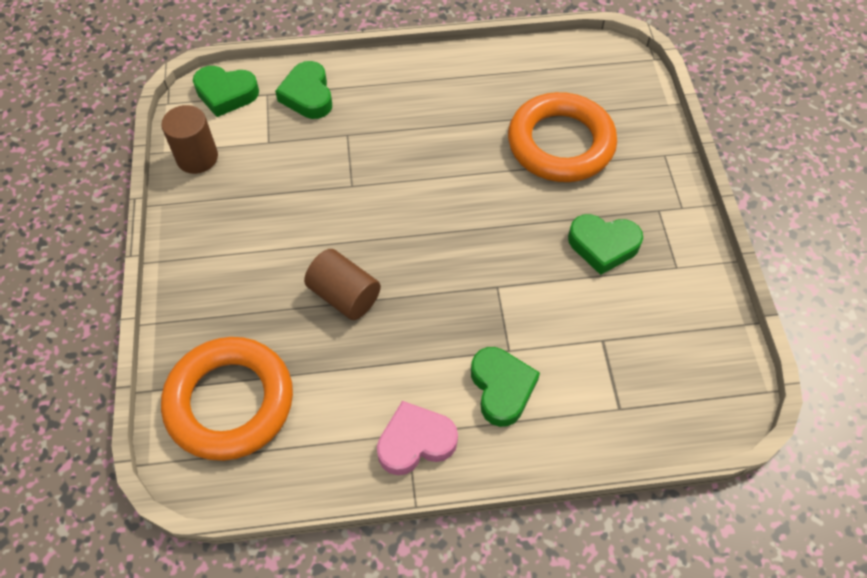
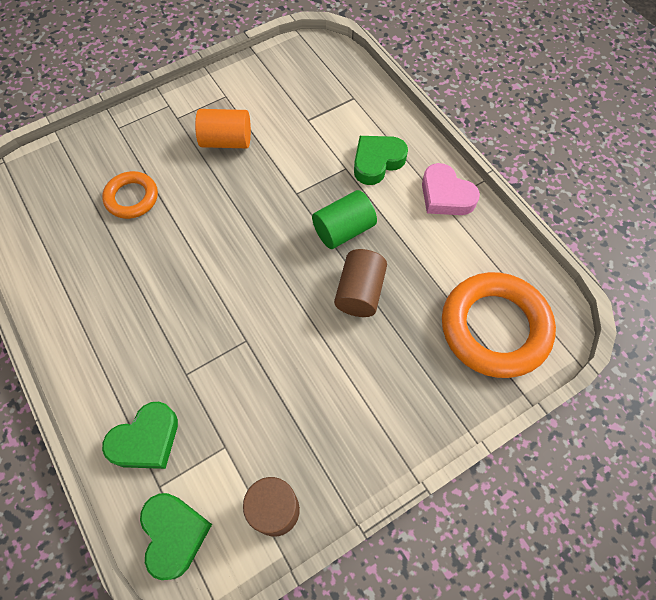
camera: 115 degrees left, 5 degrees up
(425, 312) = (343, 230): none -> green cylinder
(560, 143) = (132, 198): orange ring -> orange ring, size x0.55
(603, 245) = (226, 141): green heart -> orange cylinder

